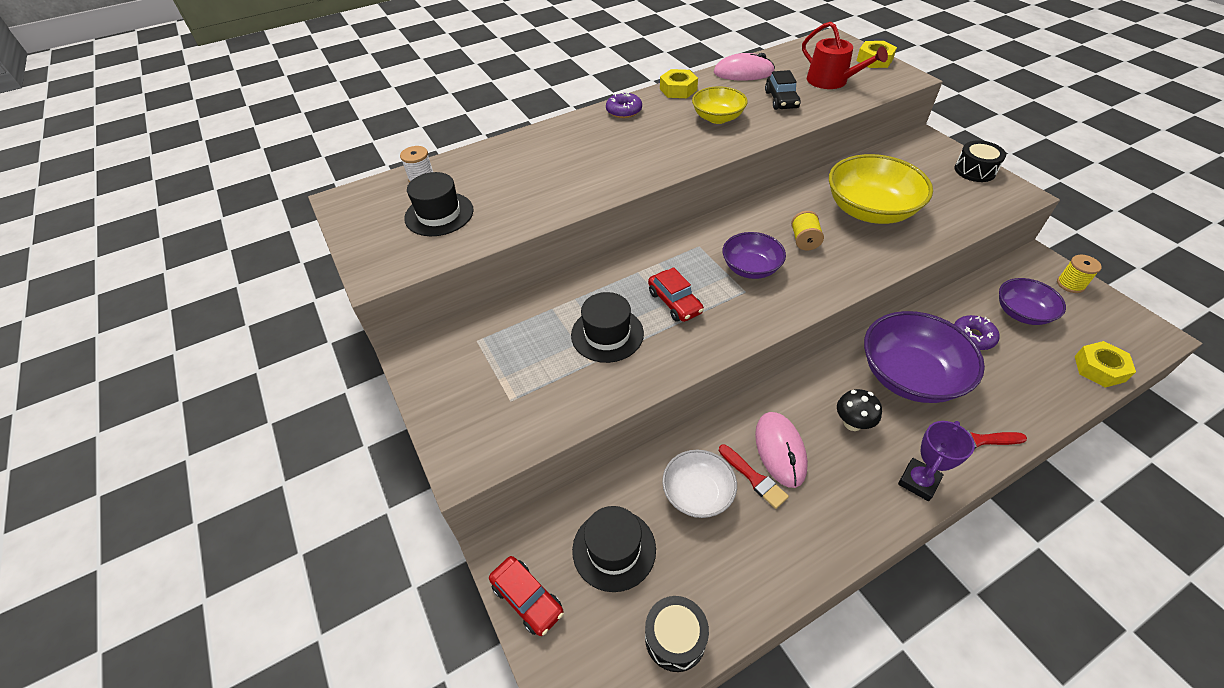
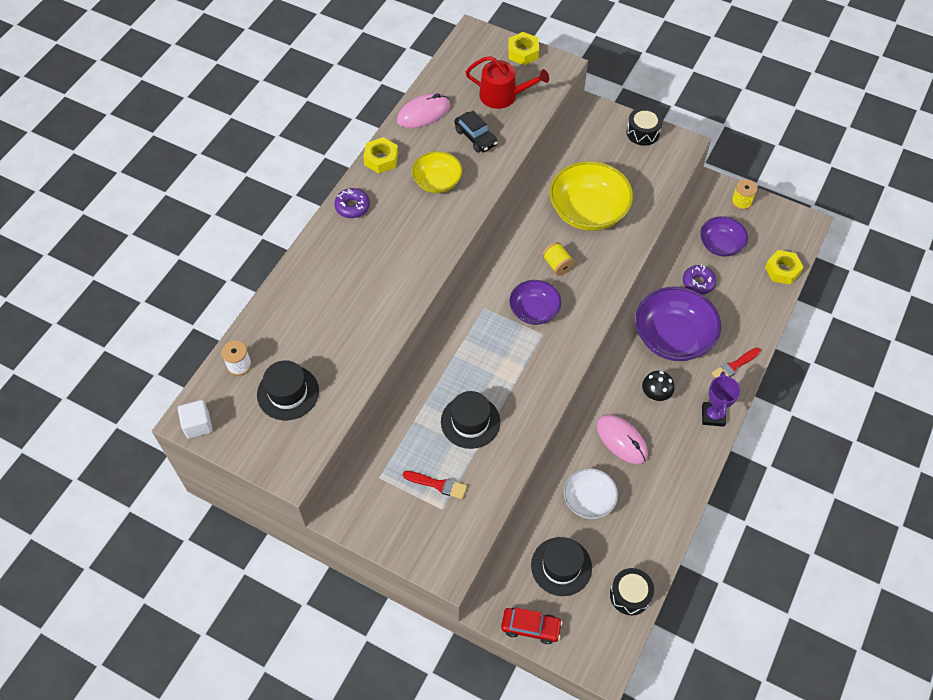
camera: 35 degrees left, 10 degrees up
(344, 206) = (198, 425): none -> white cube
(675, 302) = (499, 369): red car -> none
(754, 478) = (616, 469): red brush -> red brush (438, 484)

